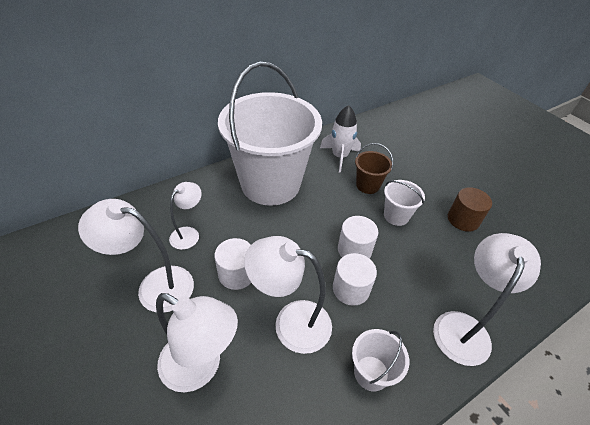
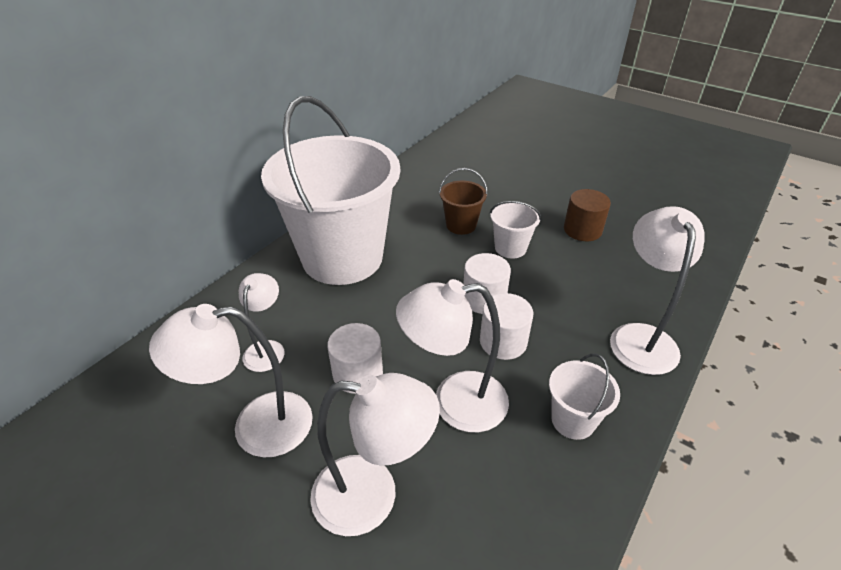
camera: 20 degrees left, 5 degrees down
(340, 157) = (411, 203): white rocket -> none

